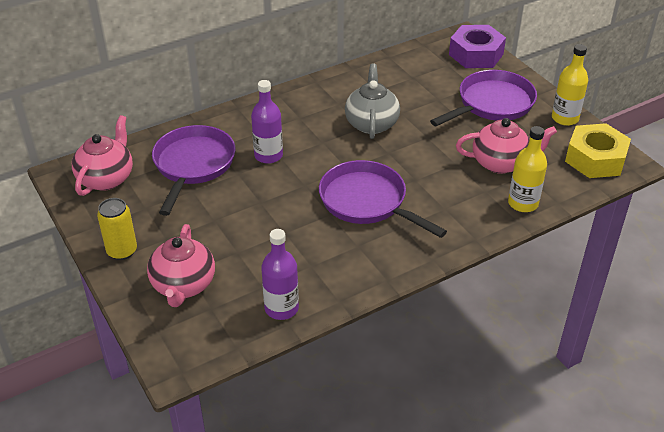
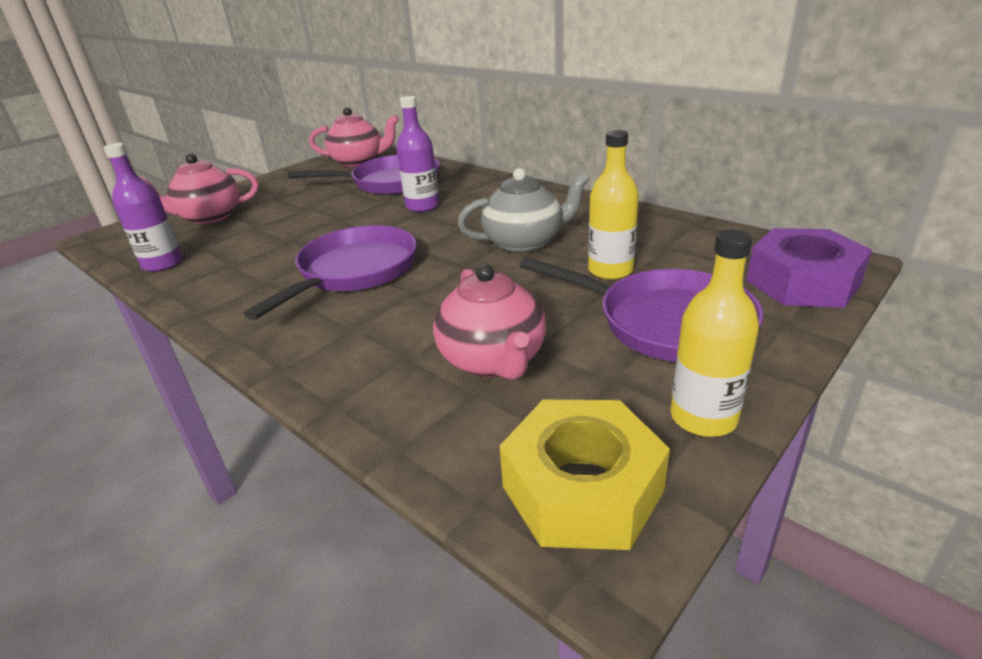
camera: 75 degrees right, 10 degrees down
(122, 251) = (259, 187): yellow can -> none
(523, 203) = (384, 403): yellow bottle -> yellow bottle (610, 270)

